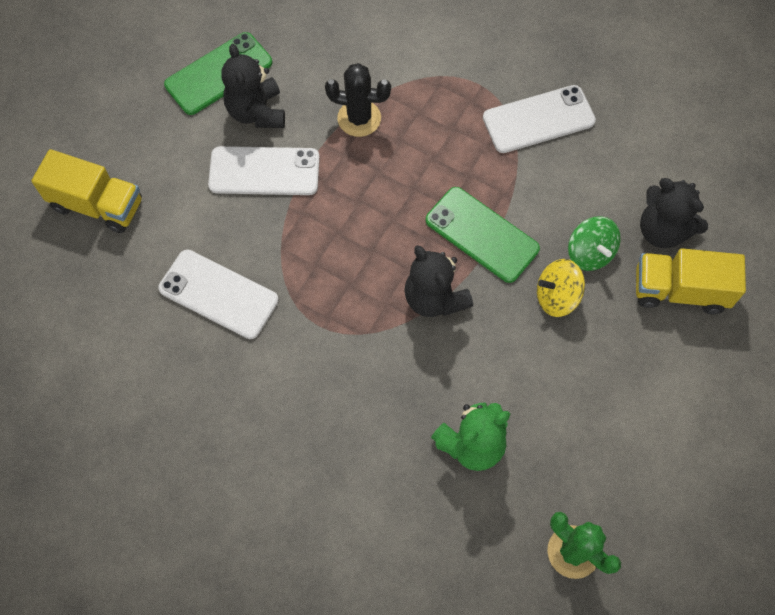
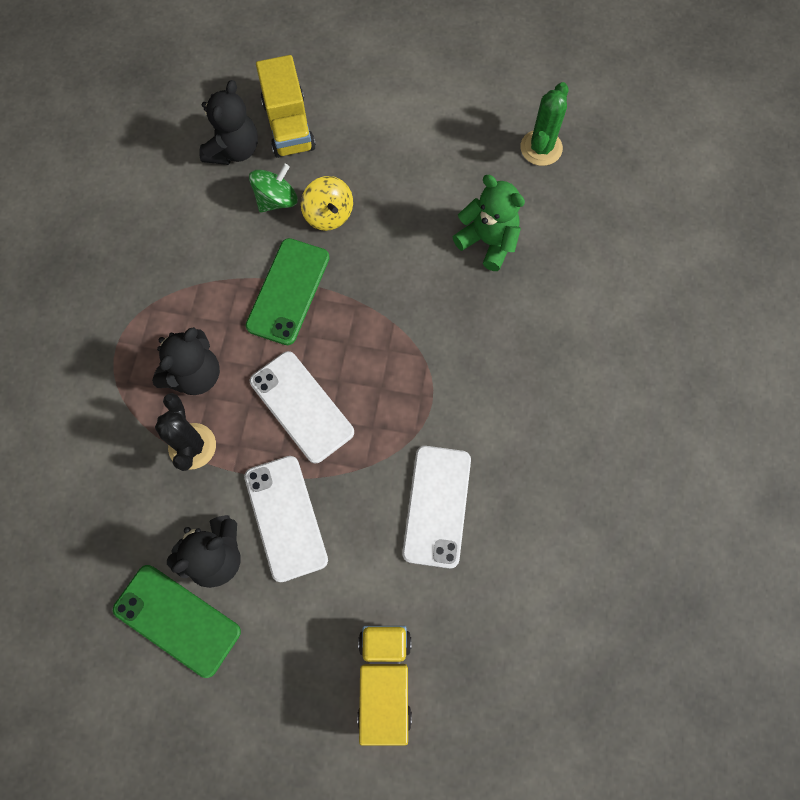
camera: 110 degrees left, 5 degrees up
(434, 298) = (367, 311): black teddy bear -> black teddy bear (195, 374)
(538, 119) = (144, 278): white phone -> white phone (301, 407)

